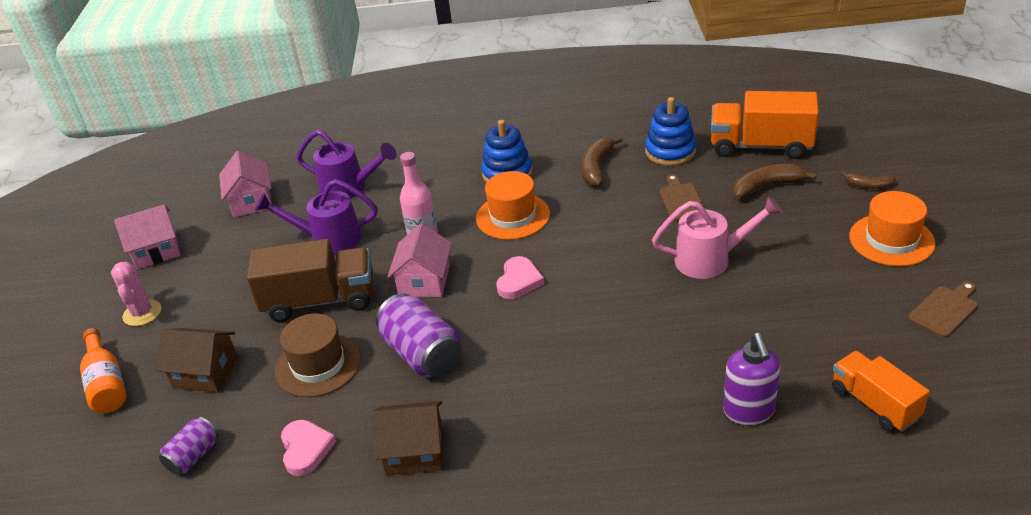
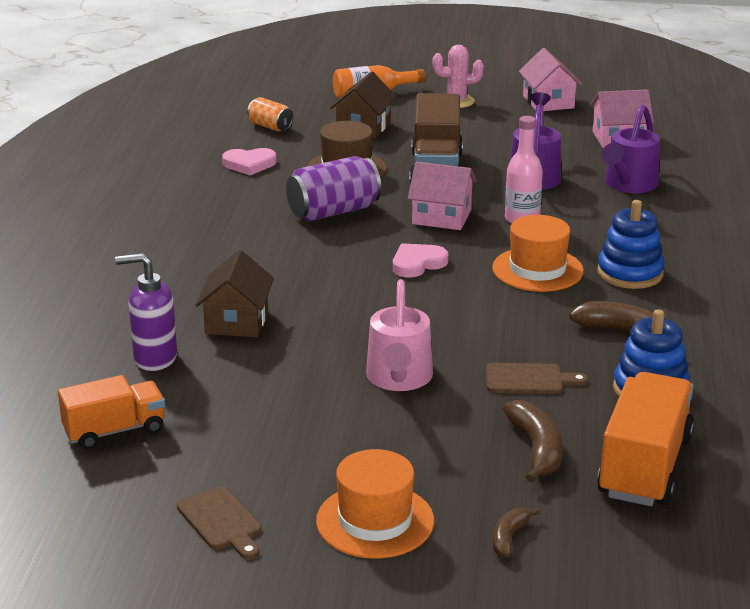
camera: 95 degrees right, 10 degrees down
(194, 456) = (270, 126): purple can -> orange can
(414, 452) = (216, 204): brown house -> brown house (237, 321)
(519, 281) = (417, 264): pink heart -> pink heart turned 120 degrees clockwise

